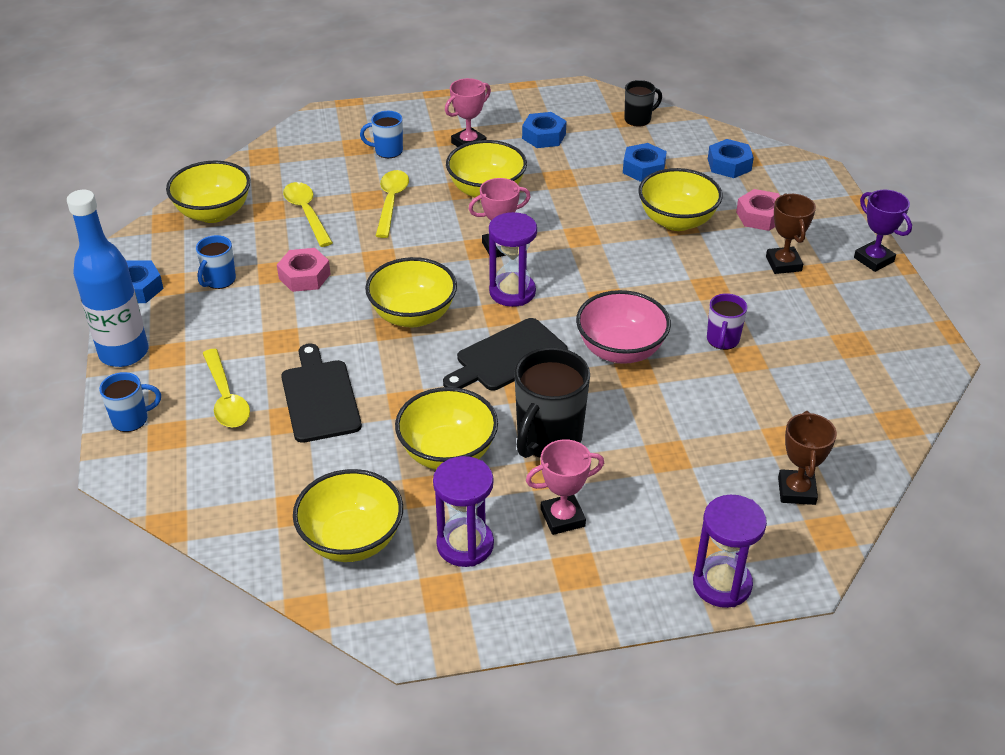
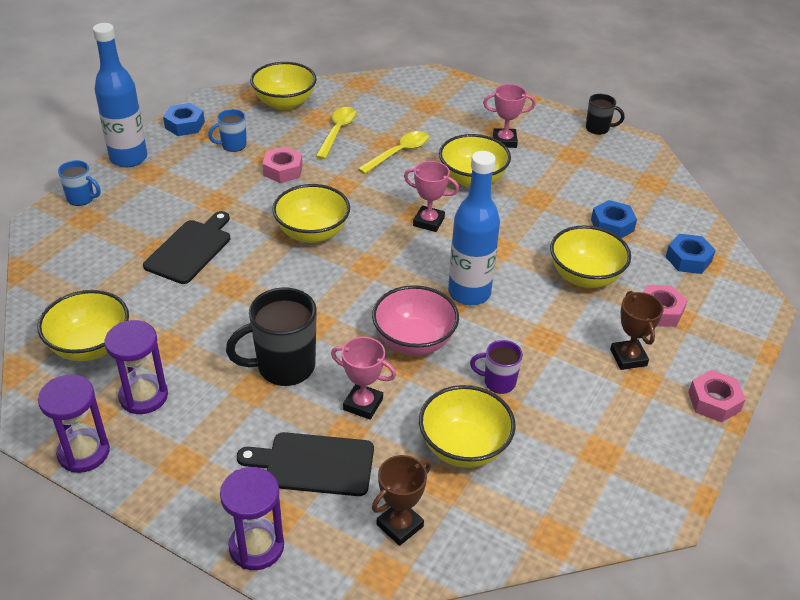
camera: 40 degrees right, 0 degrees up
(226, 398) = (142, 217): yellow spoon -> none
(387, 151) = (442, 118): blue mug -> none
(447, 453) = (213, 332): yellow bowl -> yellow bowl (464, 447)
(507, 357) = (333, 296): black cutting board -> black cutting board (314, 464)
(512, 292) = (396, 256): purple hourglass -> purple hourglass (84, 452)
(544, 136) = (566, 163): blue nut -> none
(562, 518) = (221, 423): pink trophy -> pink trophy (363, 404)
(610, 286) = (469, 293): none -> blue bottle
(638, 119) = (659, 188): black mug -> black mug (598, 128)
(722, 340) = (498, 382): purple mug -> purple mug turned 45 degrees clockwise
(783, 264) = (628, 357): brown trophy -> brown trophy turned 45 degrees counterclockwise
(873, 260) = (714, 401): purple trophy -> pink nut

